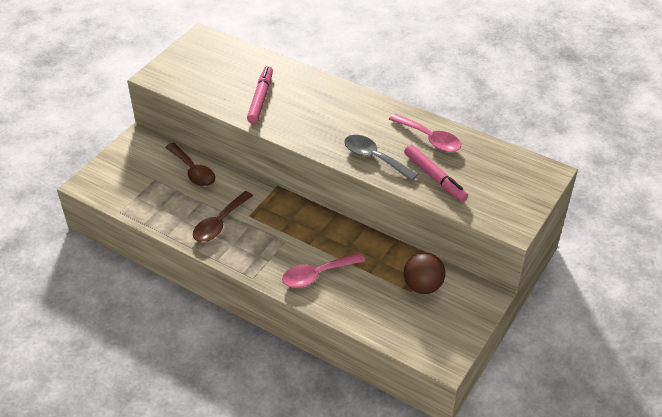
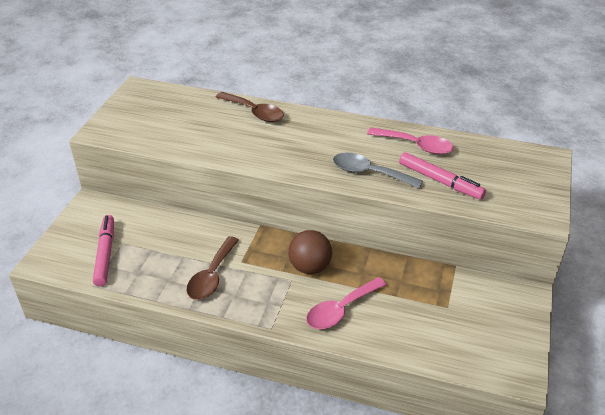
camera: 15 degrees left, 5 degrees down
(193, 171) = (163, 227): brown spoon -> brown spoon (254, 112)
(260, 99) = (224, 136): pink marker -> pink marker (105, 254)
(423, 286) = (457, 299): brown ball -> brown ball (310, 267)

